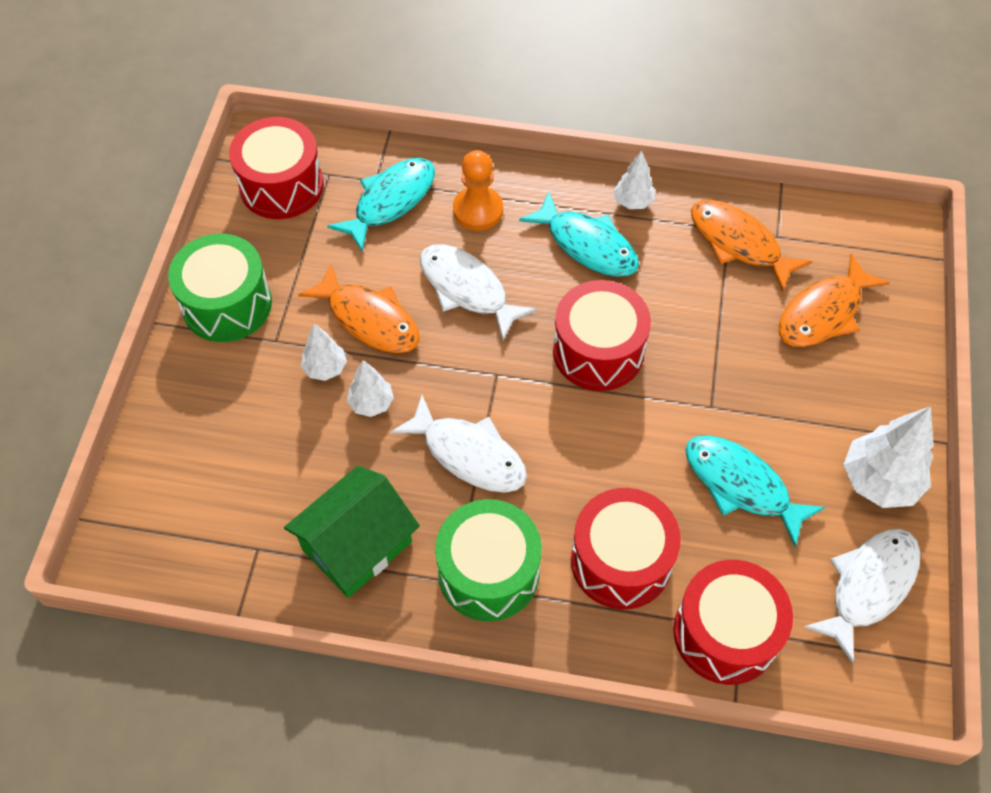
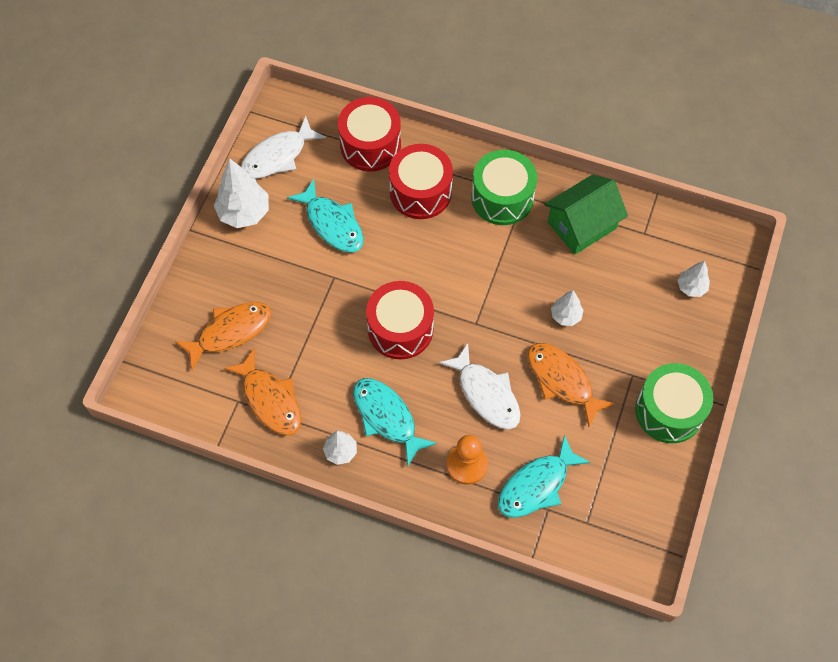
camera: 170 degrees left, 5 degrees up
(281, 186) = (626, 517): red drum -> none
(325, 368) = (596, 347): white tree -> white tree (691, 287)
(468, 454) = (503, 271): white fish -> none

